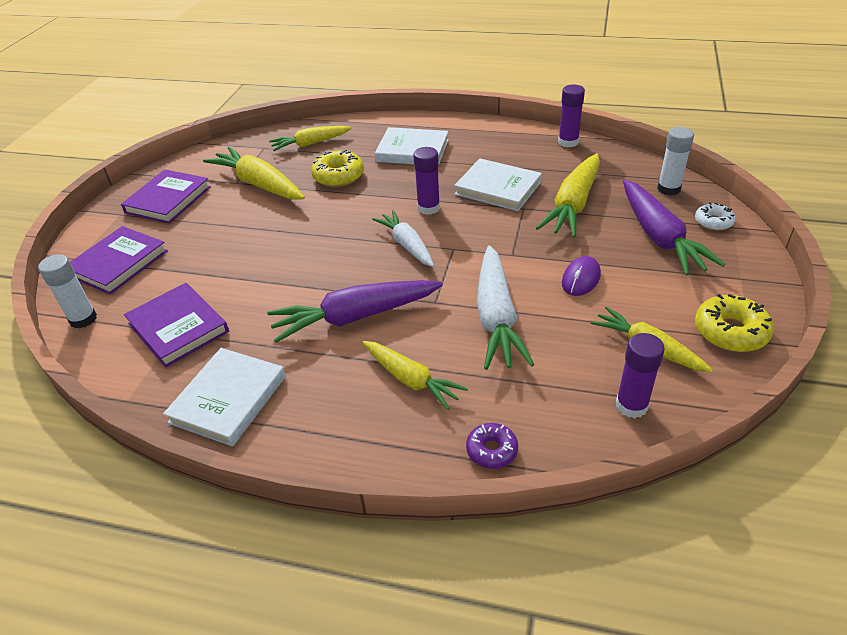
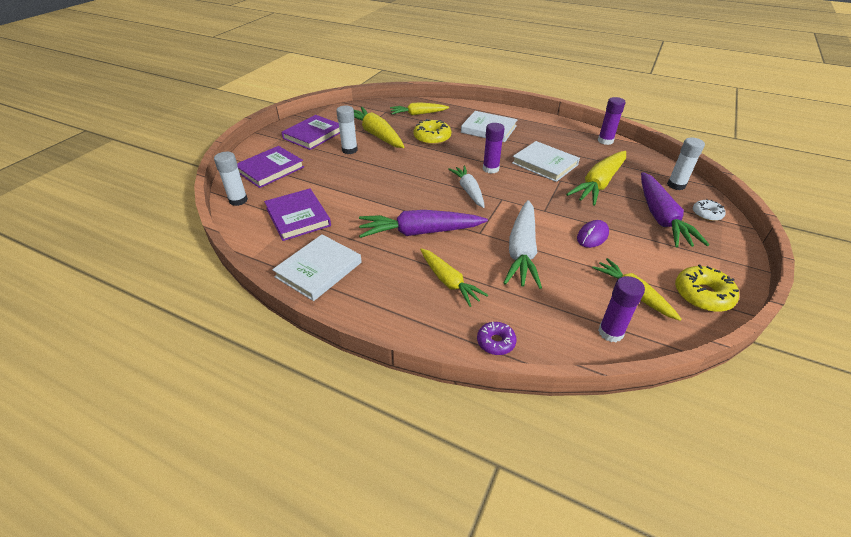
camera: 10 degrees right, 0 degrees up
(227, 214) = (349, 150): none -> white glue stick

